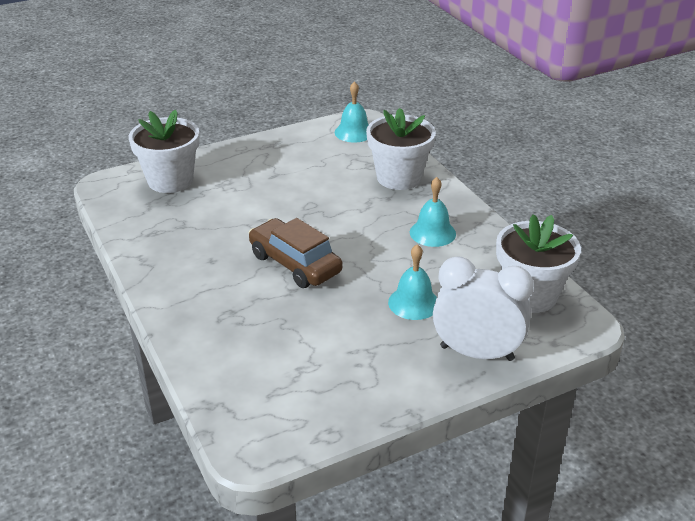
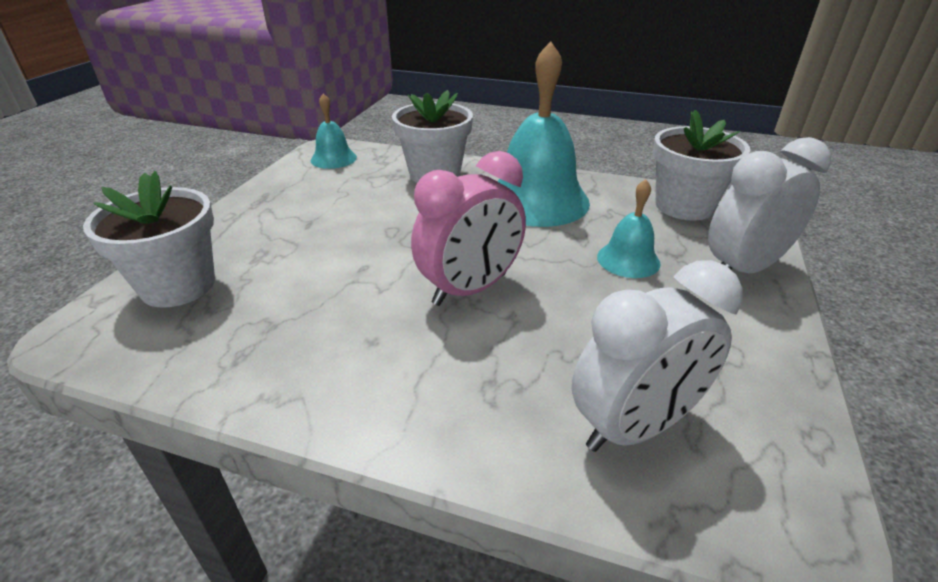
camera: 45 degrees left, 0 degrees up
(258, 370) = (634, 427): none -> white clock
(295, 264) = (470, 289): brown car -> pink clock
(432, 233) = (537, 200): turquoise bell -> turquoise bell, size x1.99

